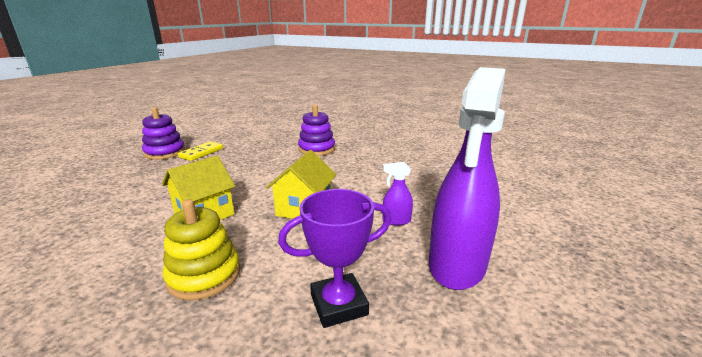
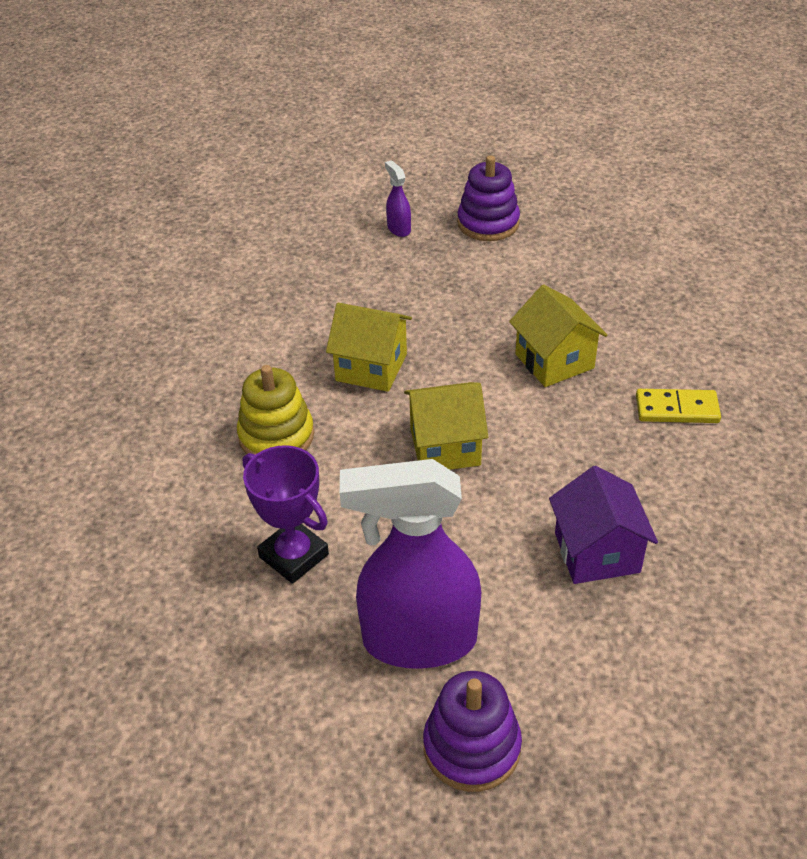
camera: 65 degrees right, 20 degrees up
(201, 153) = (518, 256): yellow domino -> yellow domino (677, 409)
(284, 165) = (554, 361): none -> yellow house
(316, 149) = (648, 367): purple stacking toy -> purple stacking toy (471, 747)
(396, 221) = (481, 551): purple spray bottle -> purple spray bottle (398, 229)
(420, 190) = (597, 552): none -> purple house

